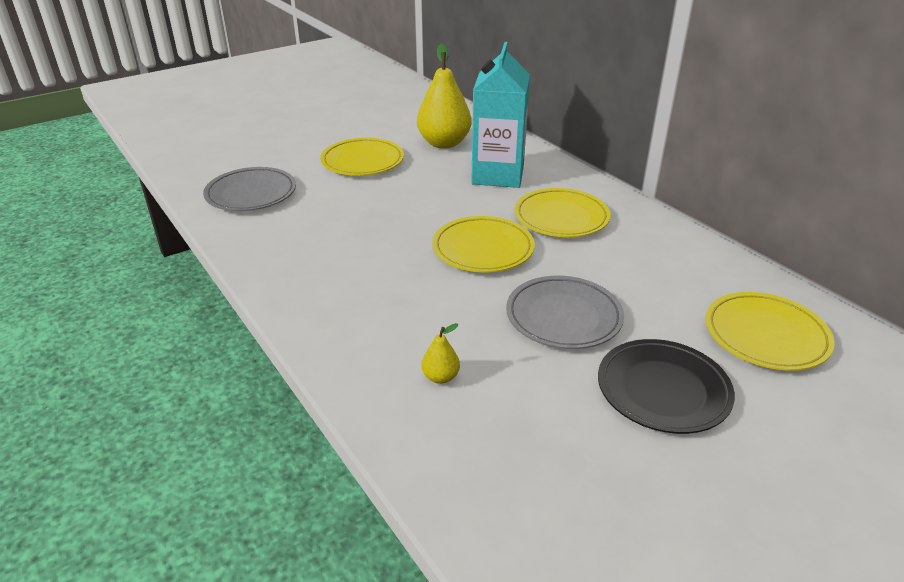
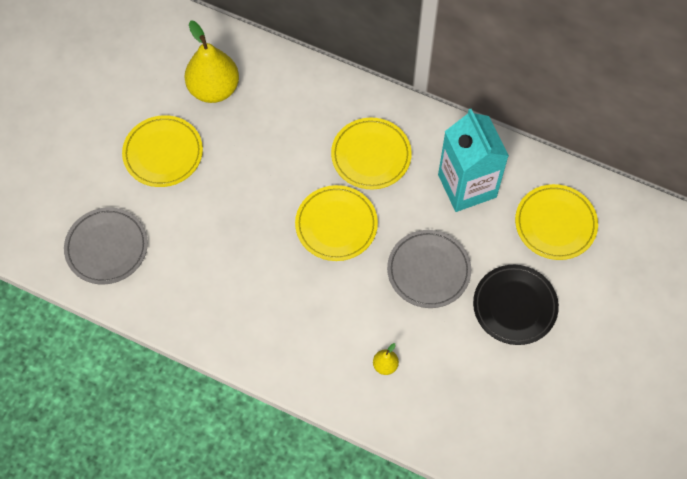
camera: 30 degrees left, 30 degrees up
(498, 175) = (290, 118): turquoise carton -> turquoise carton (467, 186)

